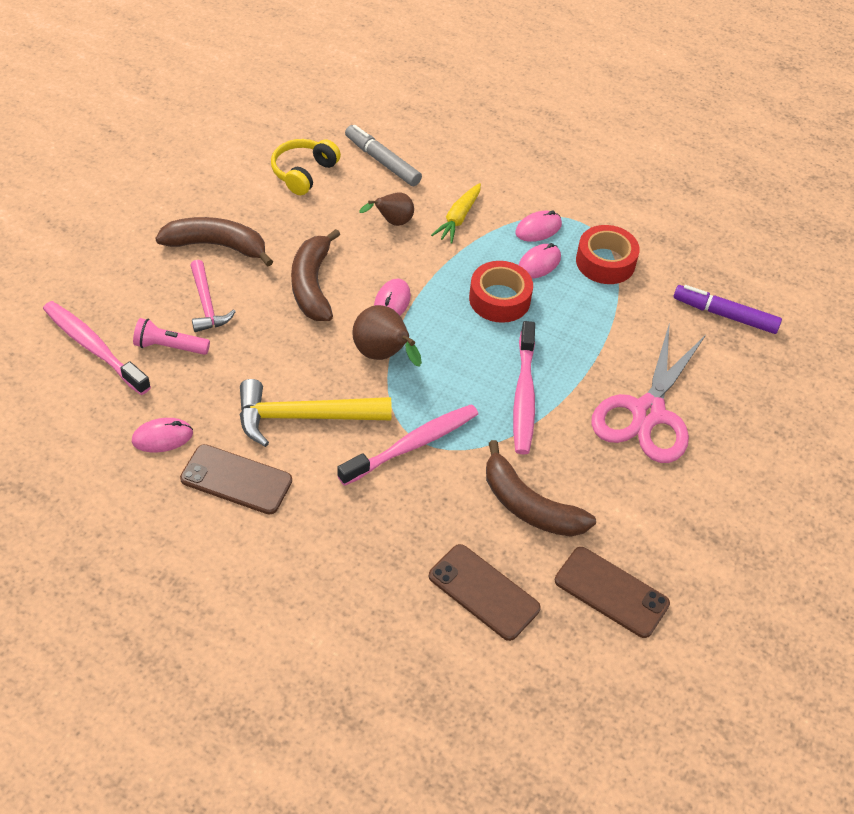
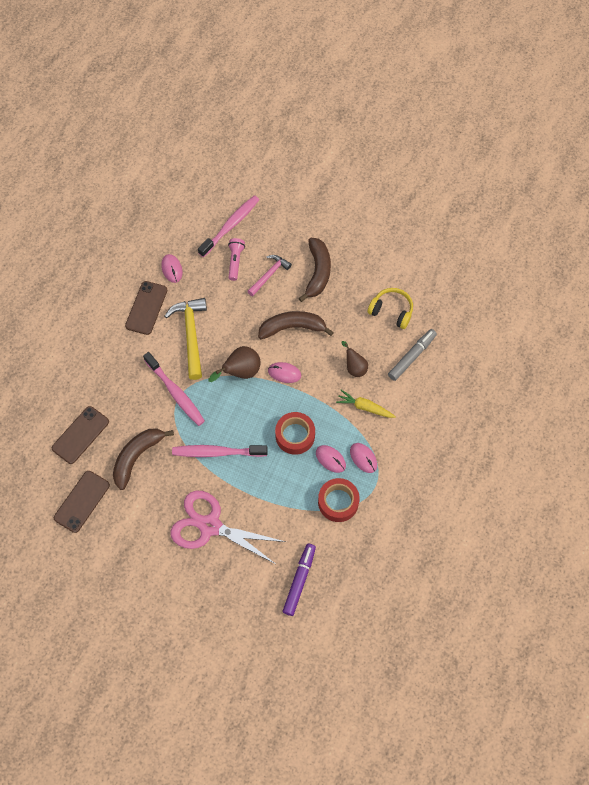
camera: 90 degrees right, 15 degrees up
(207, 304) = (269, 274): pink hammer -> pink hammer turned 150 degrees clockwise

